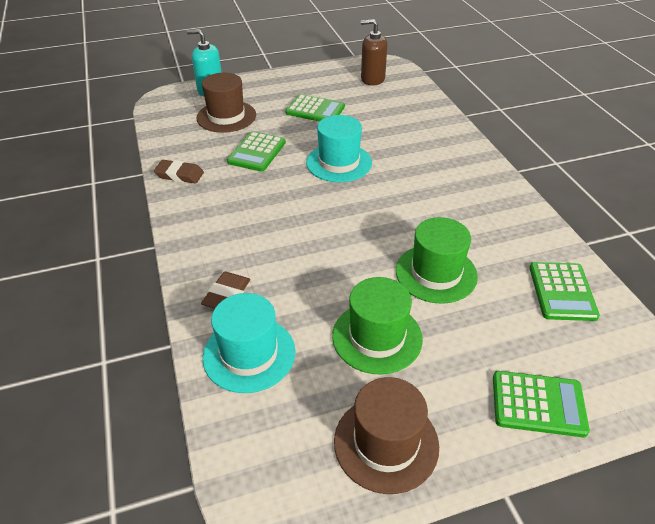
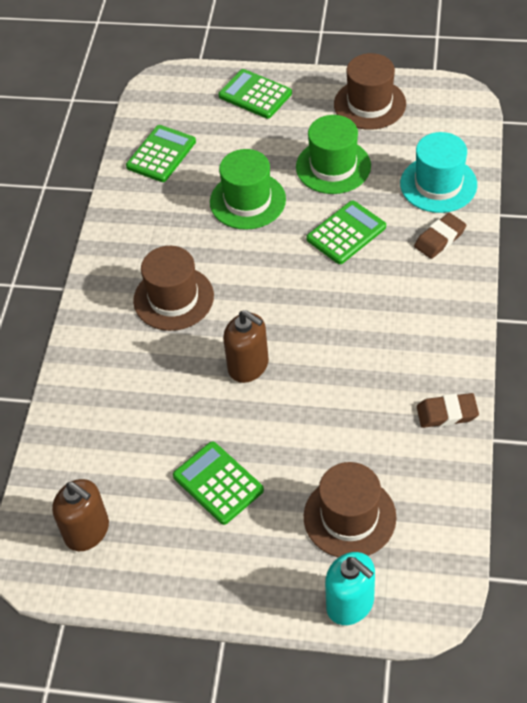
camera: 150 degrees left, 10 degrees up
(179, 175) = (447, 413): brown eraser -> brown eraser turned 45 degrees counterclockwise
(257, 152) = (337, 421): green calculator -> green calculator (346, 233)
(339, 162) = (248, 366): turquoise hat -> brown soap dispenser
(429, 184) = (173, 298): none -> brown hat

